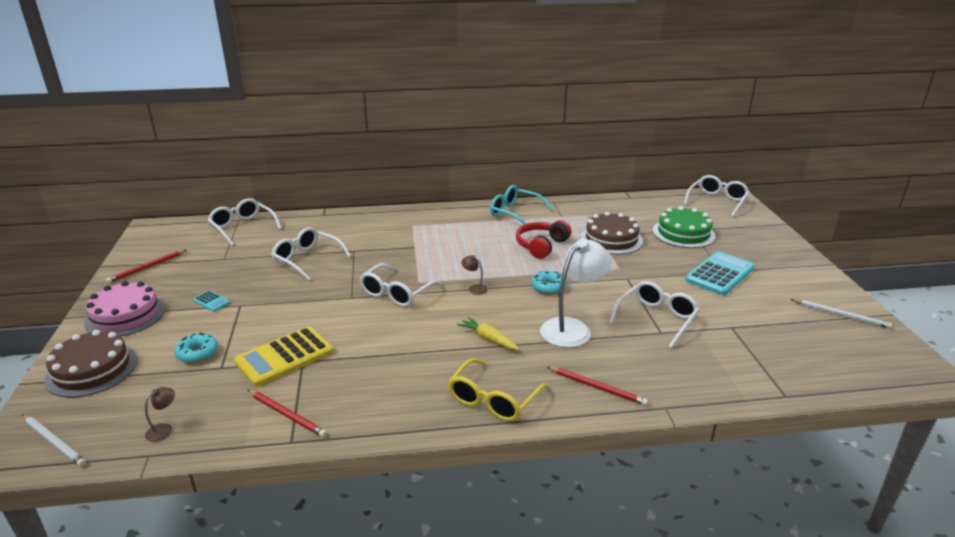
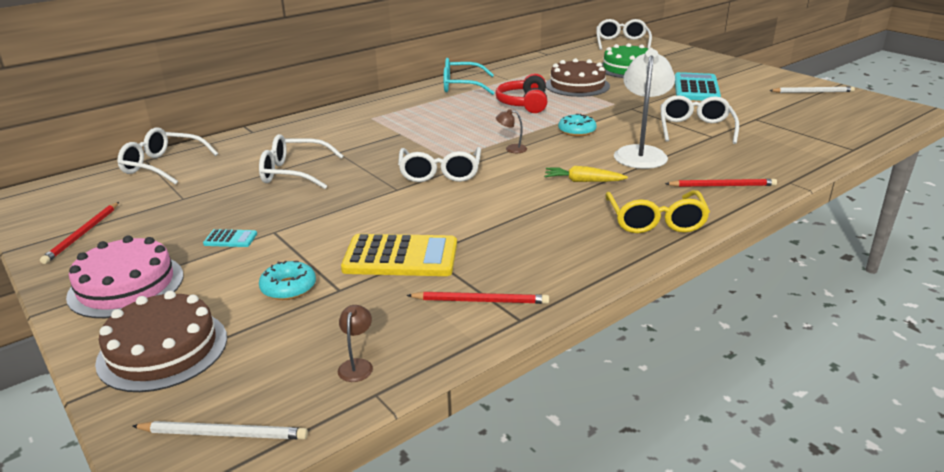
camera: 30 degrees left, 0 degrees up
(284, 357) = (400, 257): yellow calculator -> yellow calculator turned 105 degrees counterclockwise

